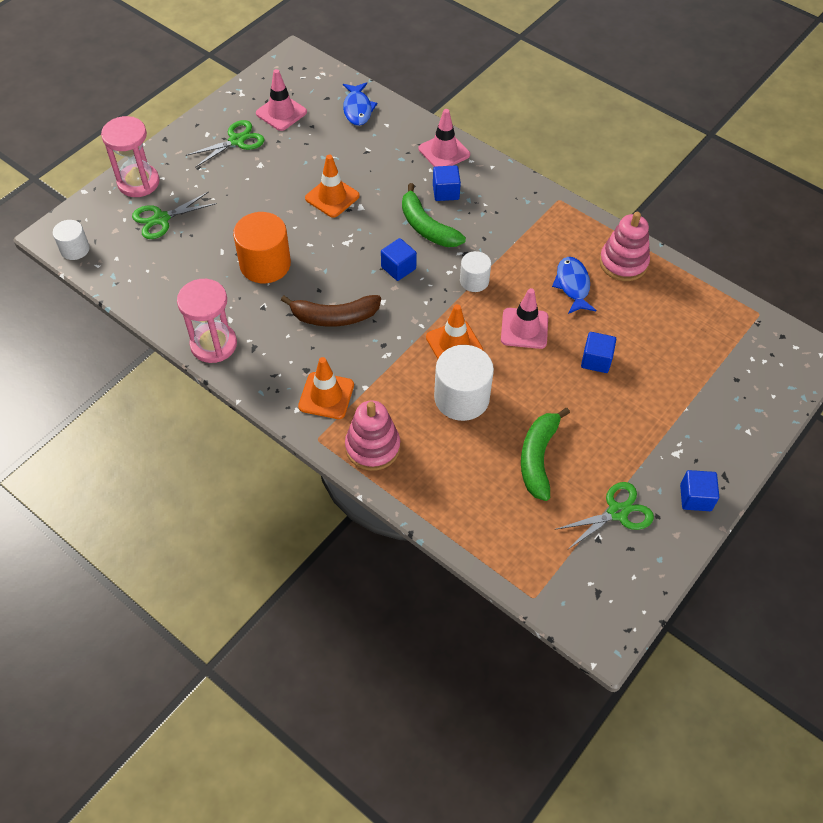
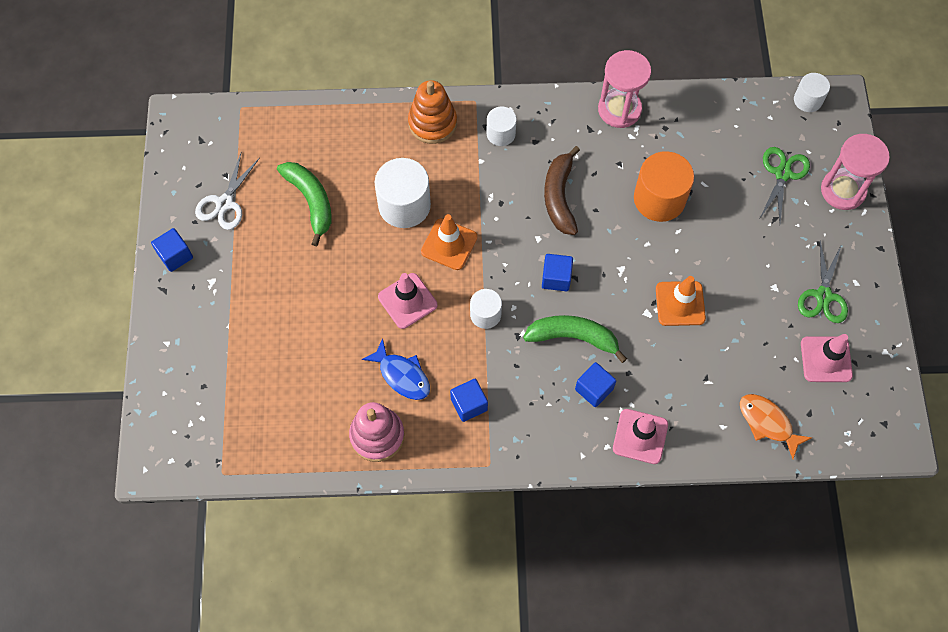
camera: 140 degrees right, 10 degrees up
(326, 396) = (501, 134): orange traffic cone -> white cylinder
(334, 317) = (559, 197): brown banana -> brown banana turned 45 degrees counterclockwise
(357, 109) = (768, 423): blue fish -> orange fish
(372, 447) = (432, 123): pink stacking toy -> orange stacking toy
(596, 360) = (328, 316): blue cube -> blue cube (469, 404)
(617, 512) = (225, 203): green scissors -> white scissors

